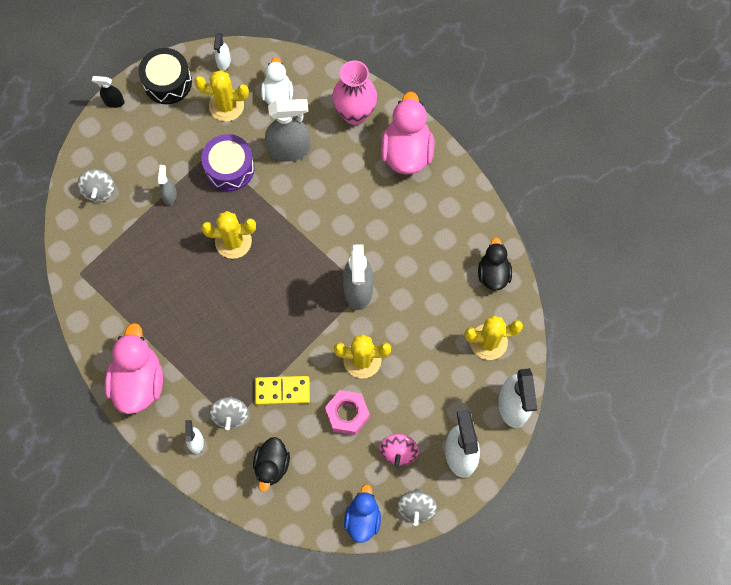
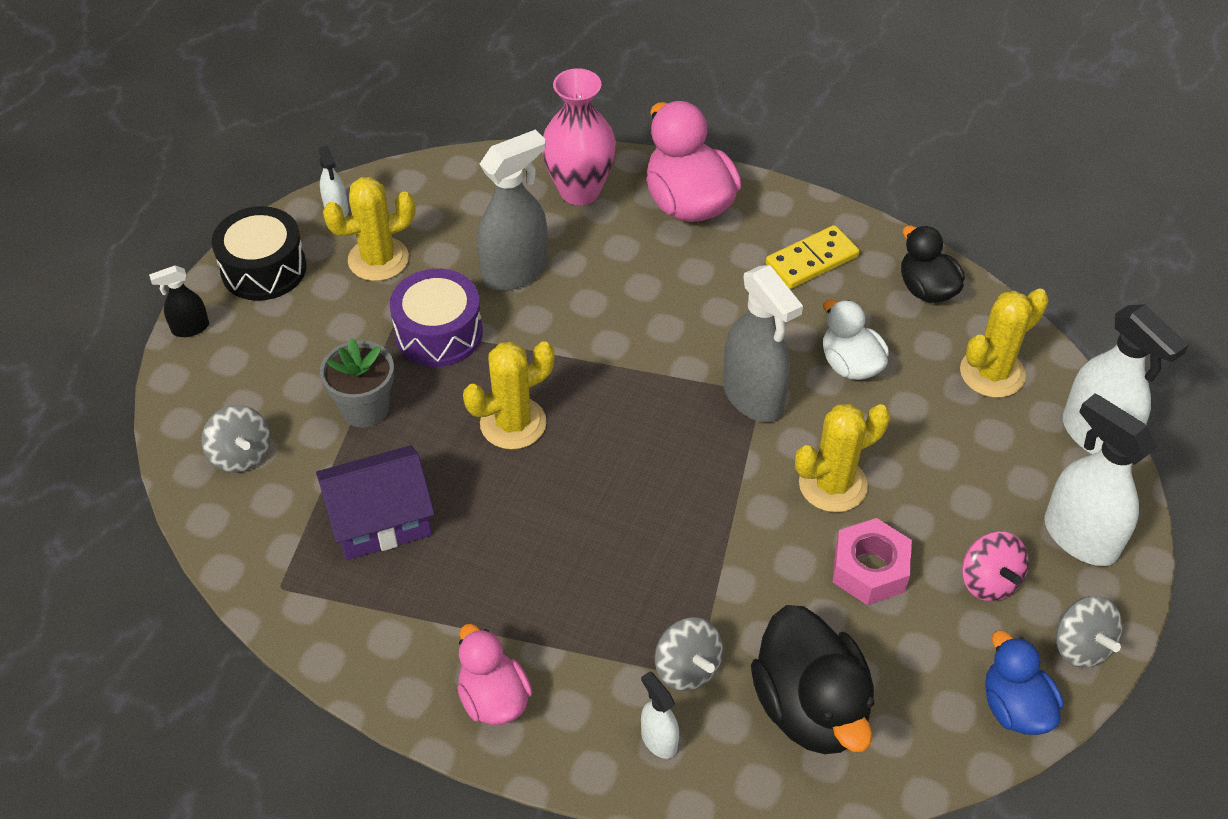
camera: 30 degrees left, 20 degrees down
(138, 381) = (493, 698): pink duck -> pink duck, size x0.62
(142, 262) = (380, 520): none -> purple house
(169, 195) = (365, 408): grey spray bottle -> grey flower pot
(272, 465) = (810, 707): black duck -> black duck, size x1.62
(277, 94) = (448, 215): white duck -> white duck (850, 364)
(282, 391) = (744, 589): yellow domino -> yellow domino (812, 260)

